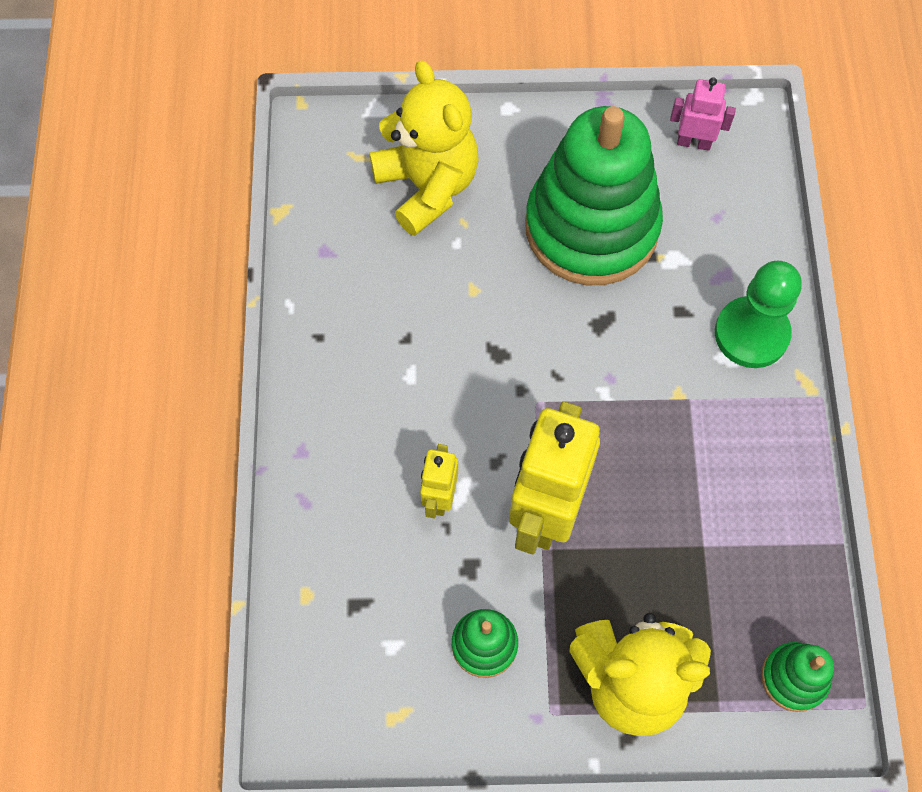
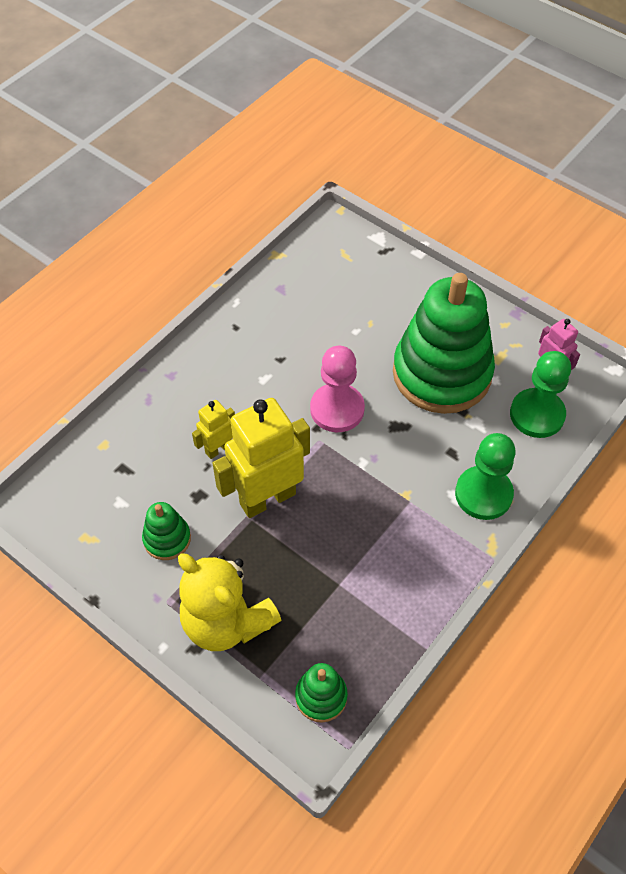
camera: 40 degrees right, 10 degrees down
(427, 186) = (368, 292): yellow teddy bear -> none
(522, 352) = (337, 409): none -> pink pawn
(725, 204) = (537, 414): none -> green pawn

